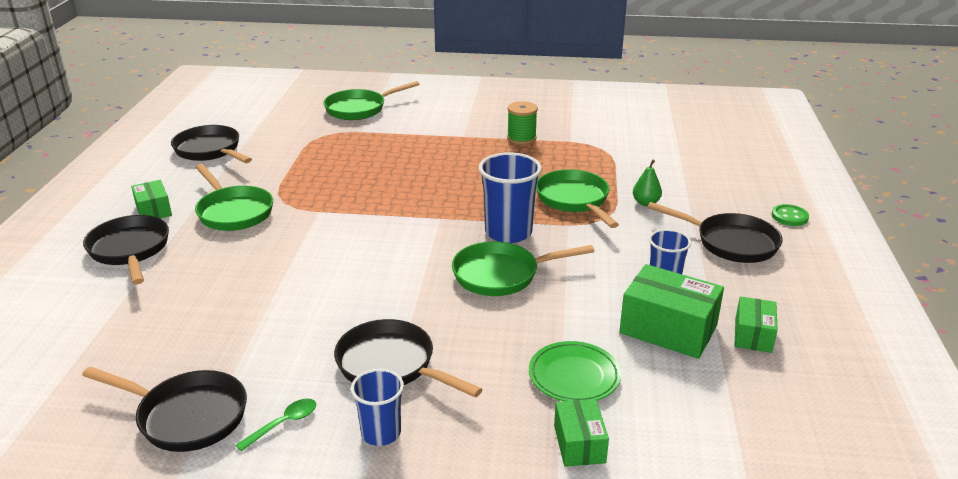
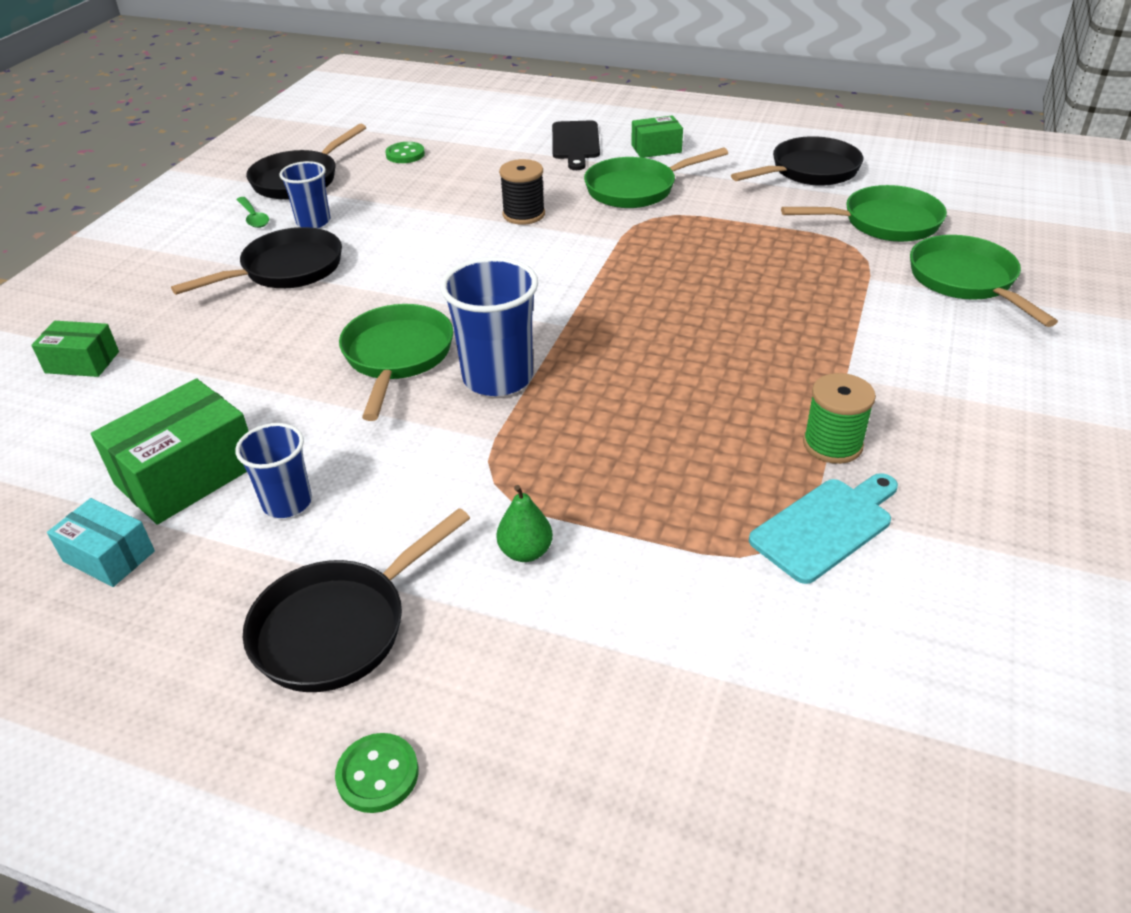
camera: 105 degrees right, 10 degrees up
(130, 250) = (575, 143): black pan -> black cutting board
(131, 350) = (405, 154): none -> green button
(277, 256) = (523, 214): none -> black spool
(381, 433) = (200, 260): blue cup -> blue cup (313, 222)
(574, 200) = (568, 463): green pan -> green pan (884, 223)
(574, 376) = (173, 378): green plate -> none
(580, 138) = (826, 526): none -> turquoise cutting board
(753, 335) = (109, 556): green box -> turquoise box

